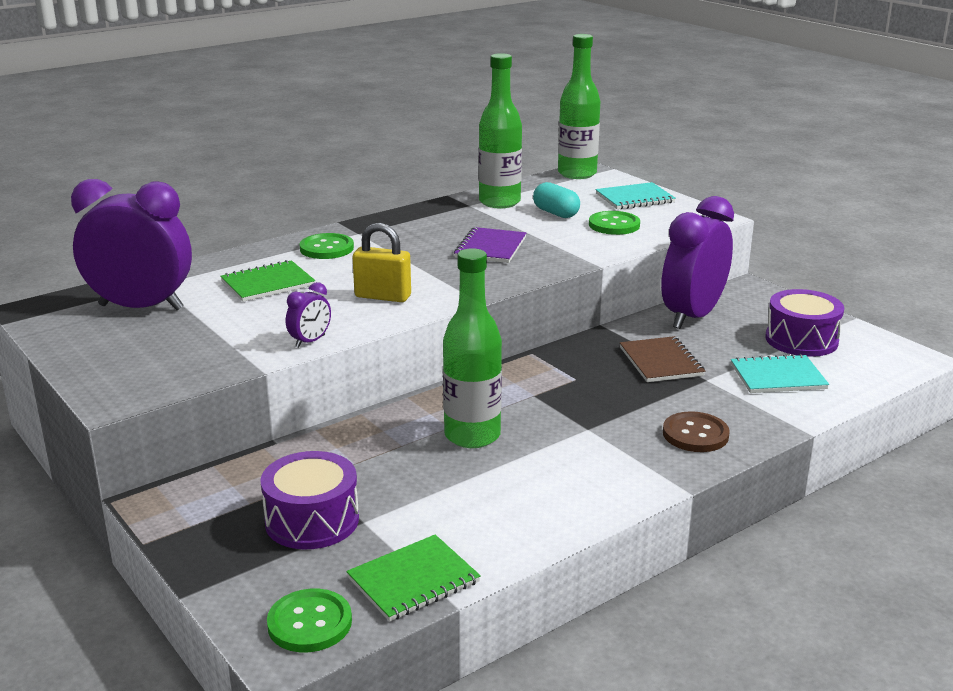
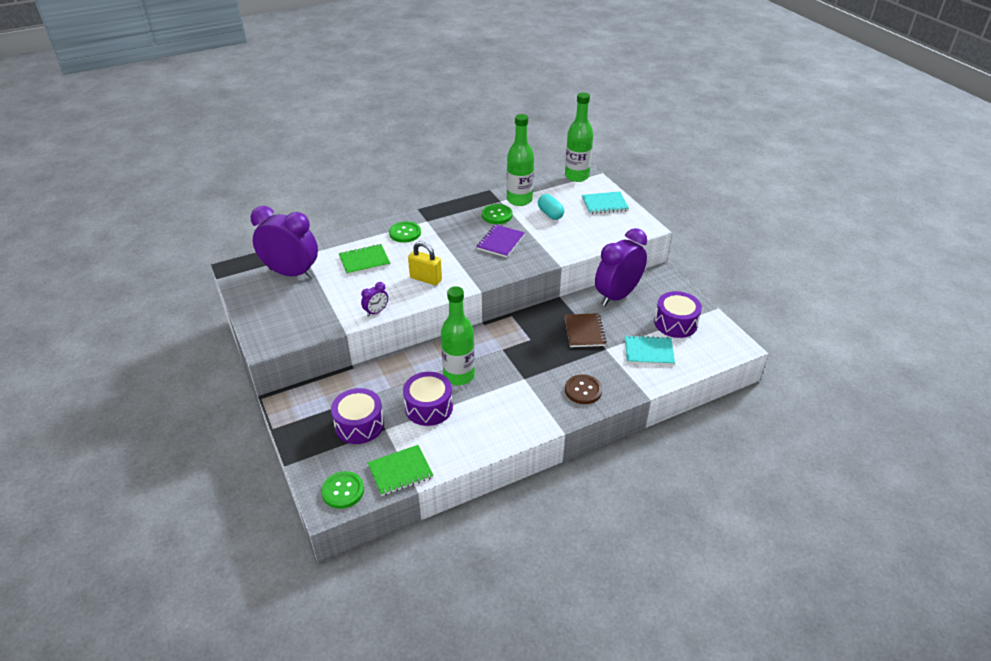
camera: 10 degrees right, 15 degrees up
(434, 483) = (429, 407): none -> purple drum
(614, 225) = (582, 228): green button -> green button (497, 215)

